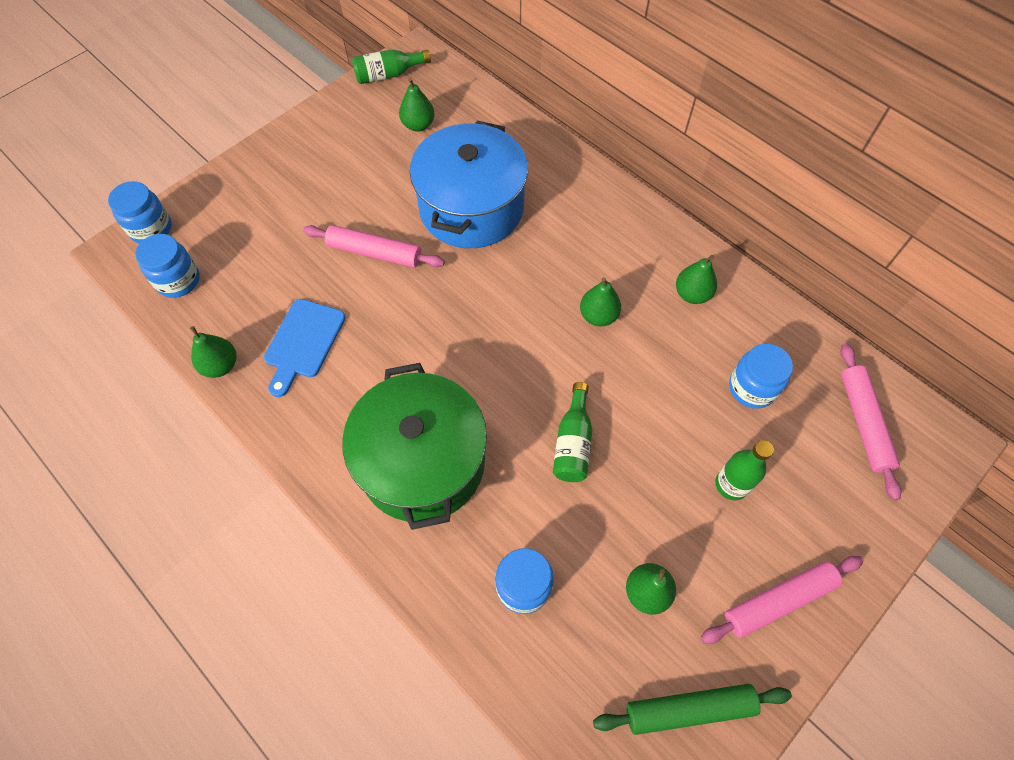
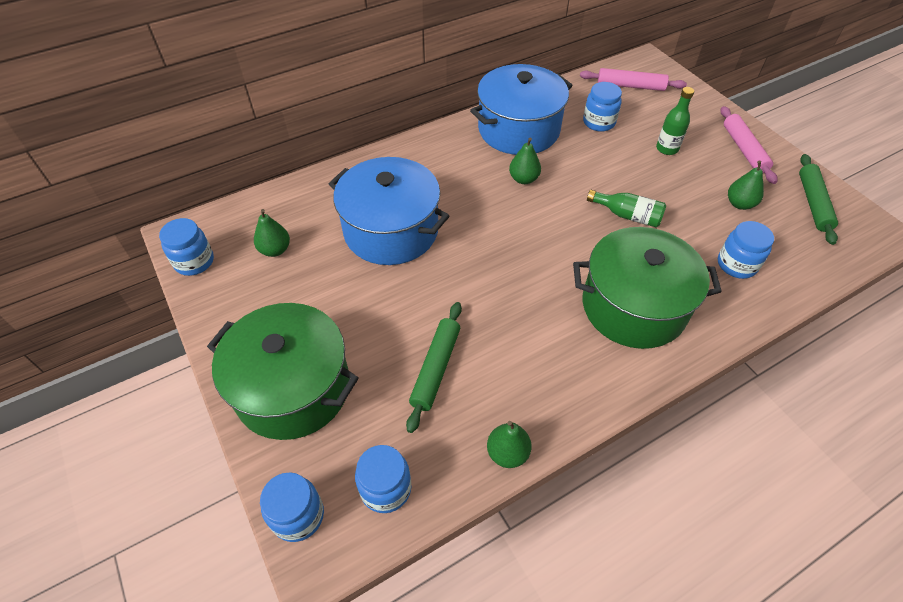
camera: 75 degrees left, 10 degrees down
(266, 188) = (293, 388): none -> green pot
(303, 342) = (498, 376): blue cutting board -> none
(304, 288) = (436, 368): none -> green rolling pin
(375, 252) = (413, 306): pink rolling pin -> none
(388, 75) = (194, 262): green bottle -> blue jar
(692, 294) = (518, 129): green pear -> blue pot

